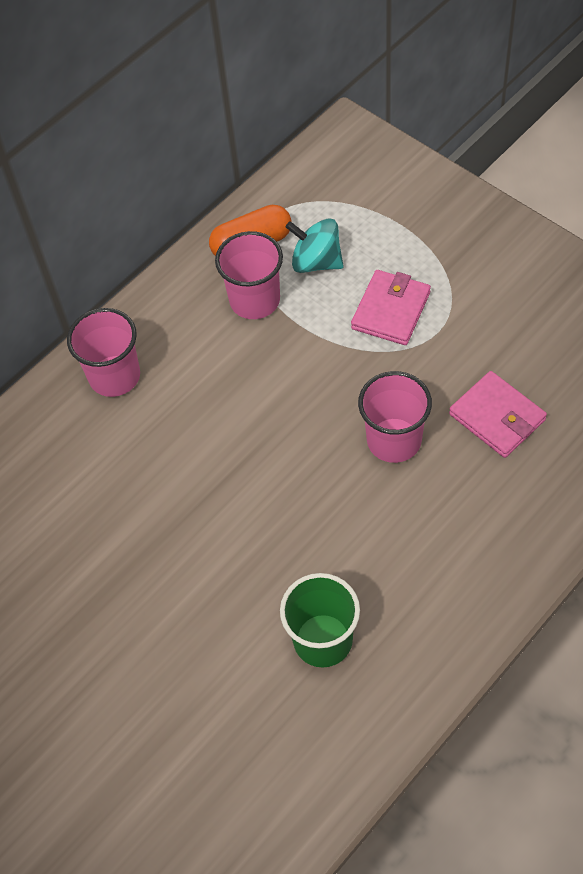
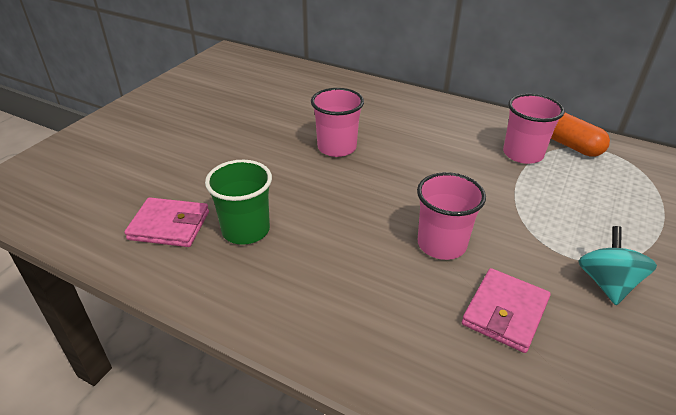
camera: 70 degrees right, 20 degrees down
(114, 376) = (422, 110): pink cup -> pink cup (337, 147)
(316, 262) = (582, 177): turquoise spinning top -> turquoise spinning top (607, 283)
(391, 310) = (570, 224): pink wallet -> pink wallet (169, 226)

